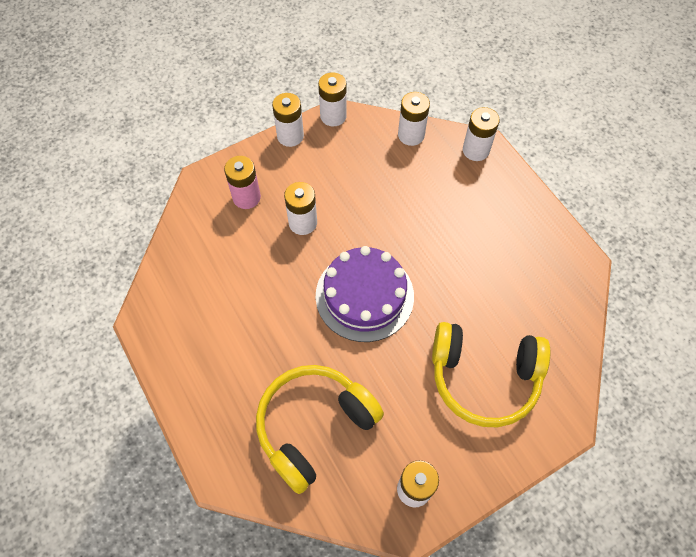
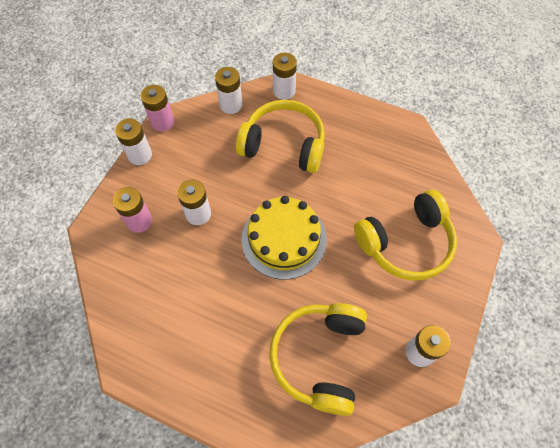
camera: 35 degrees left, 0 degrees up
(333, 116) = (162, 122): white battery -> pink battery
(364, 295) = (284, 239): purple cake -> yellow cake
(434, 204) = (283, 145): none -> yellow headphones

